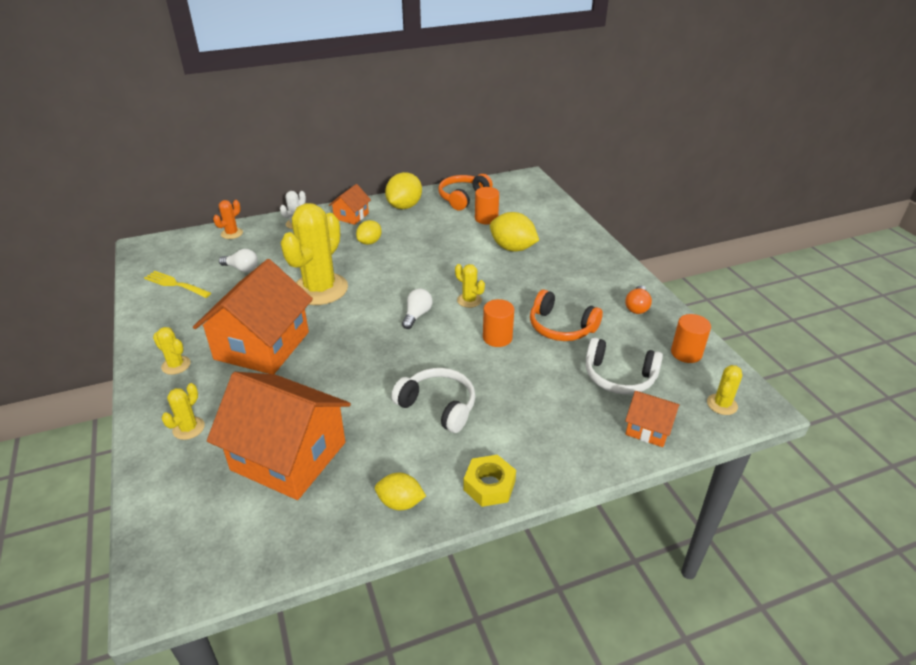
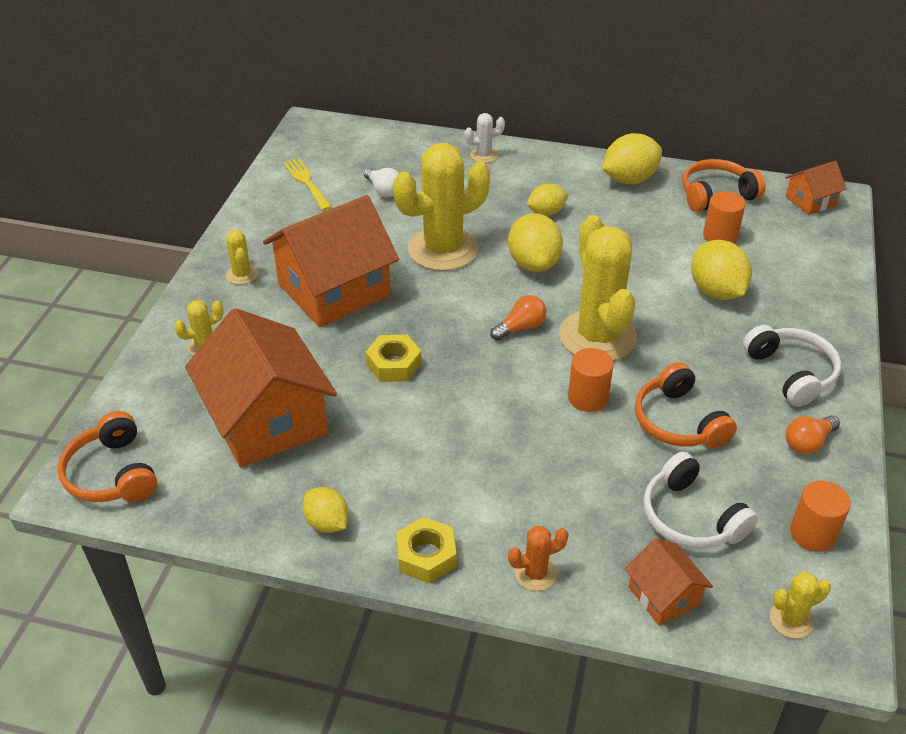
camera: 35 degrees right, 5 degrees up
(187, 564) = (112, 474): none -> orange headphones
(232, 233) = (406, 142): orange cactus -> orange cactus (535, 574)
(351, 216) = (554, 169): orange house -> orange house (810, 201)
(352, 374) = (393, 364): none -> yellow nut
(389, 274) = (533, 263): none -> yellow lemon
(417, 315) = (520, 327): white light bulb -> orange light bulb
(438, 406) = (450, 444): white headphones -> white headphones (791, 373)
(469, 300) = (597, 336): yellow cactus -> yellow cactus, size x2.29

